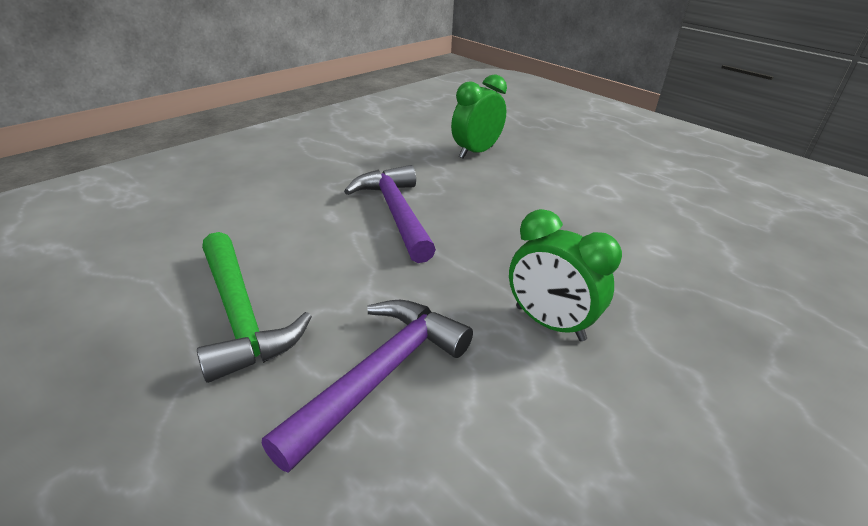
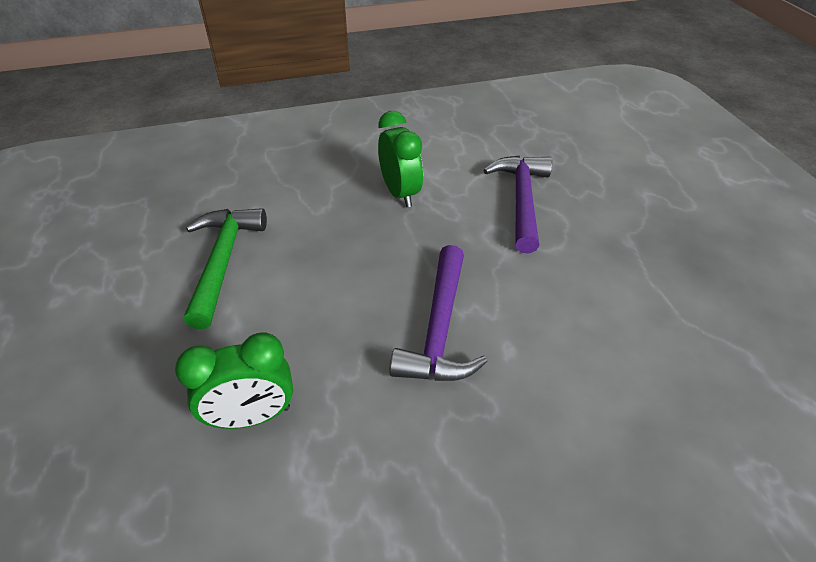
camera: 150 degrees left, 10 degrees up
(241, 316) = (604, 262): green hammer -> green hammer (223, 261)
(380, 375) = (521, 200): purple hammer -> purple hammer turned 120 degrees clockwise

